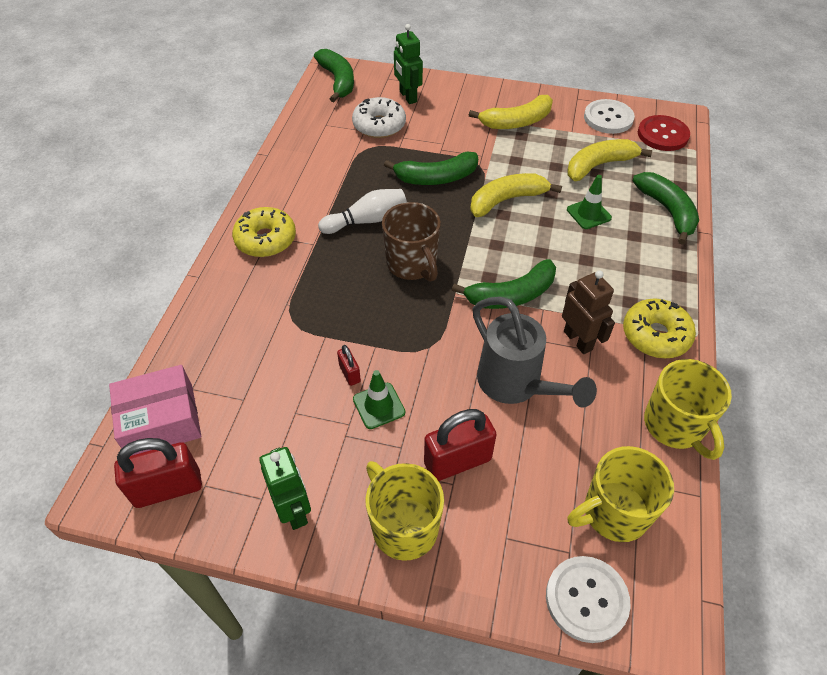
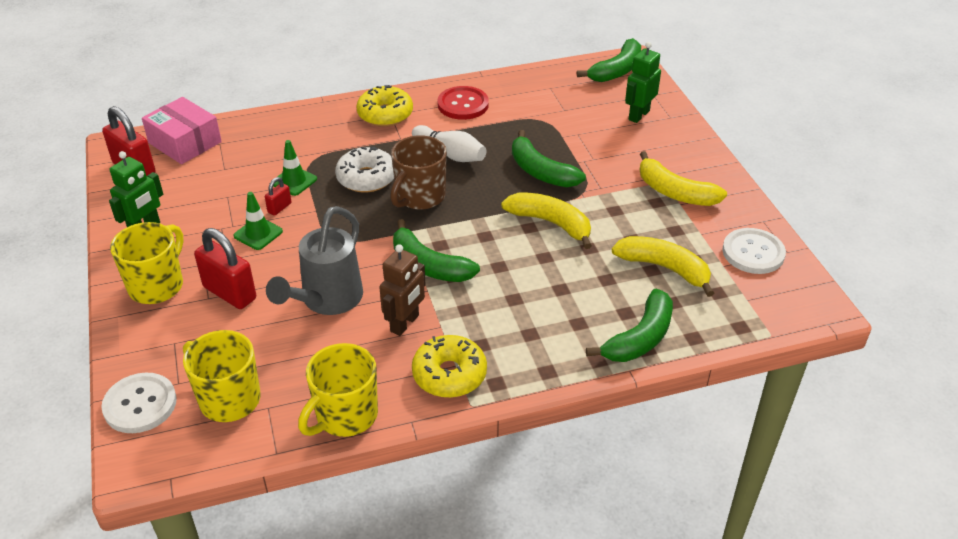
camera: 60 degrees right, 10 degrees down
(379, 125) = (579, 115): white donut -> white donut (366, 178)
(588, 214) = (581, 282): green traffic cone -> green traffic cone (294, 181)
(662, 135) = (769, 302): red button -> red button (463, 104)

